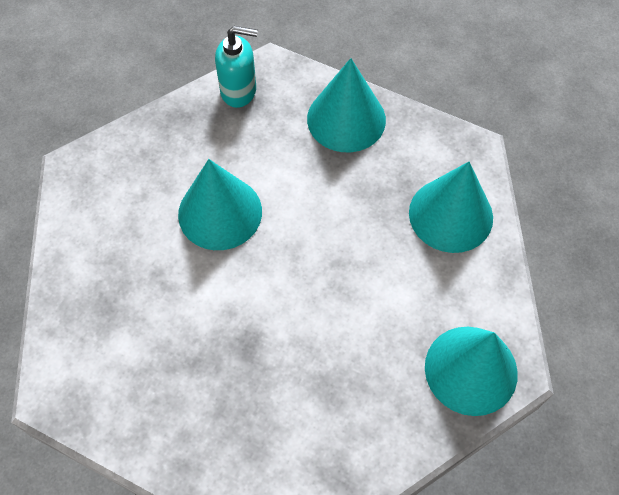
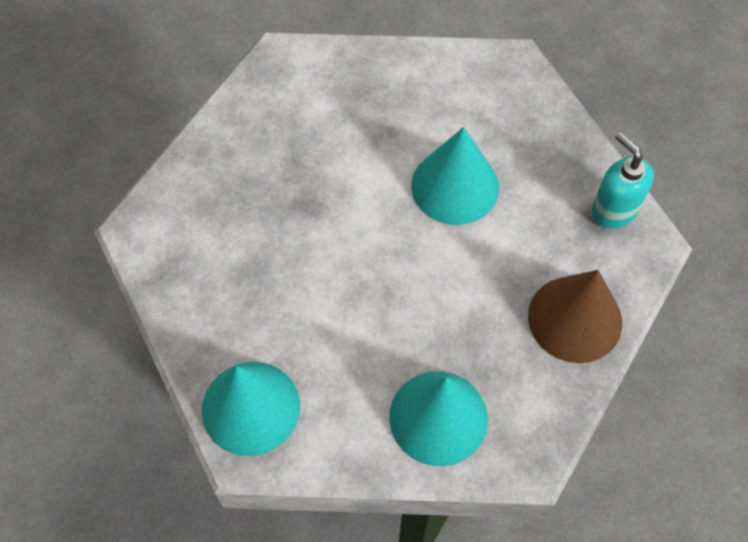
camera: 95 degrees right, 0 degrees up
(239, 91) = (613, 210): turquoise soap dispenser -> turquoise soap dispenser turned 135 degrees clockwise
(346, 119) = (575, 319): turquoise cone -> brown cone

